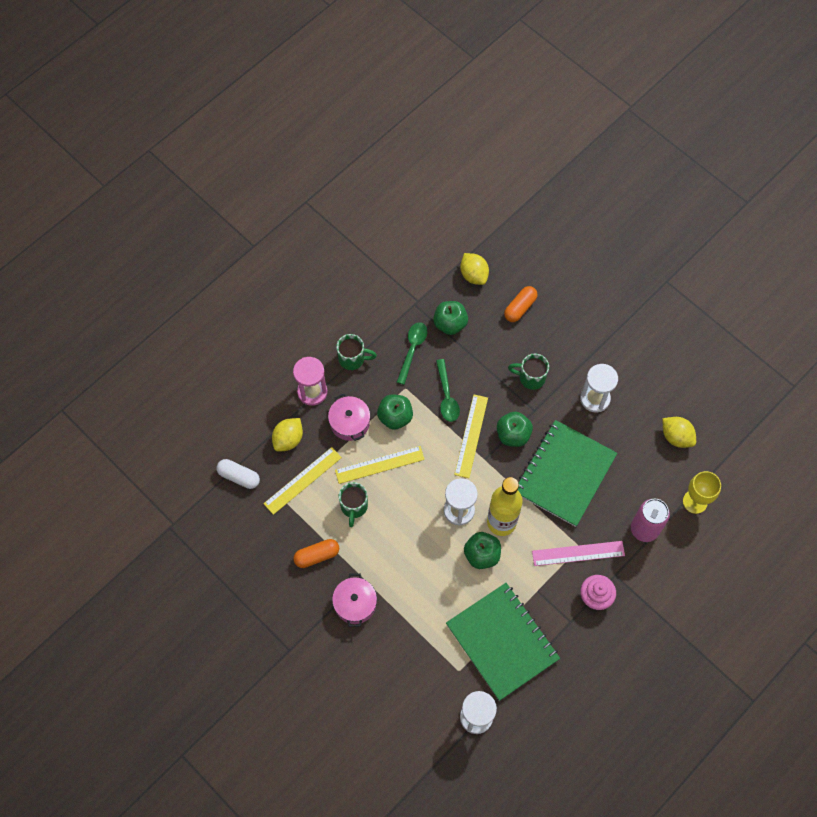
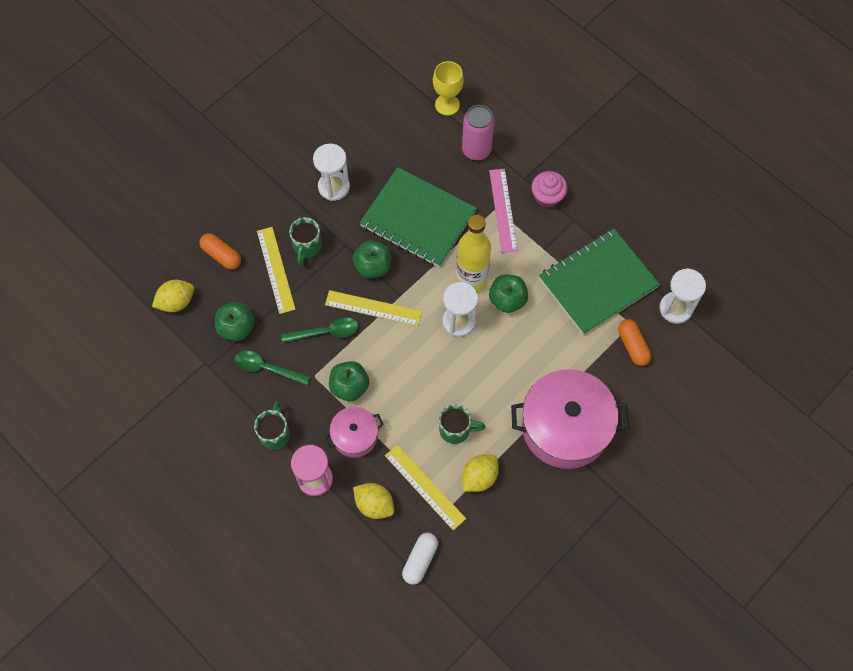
camera: 90 degrees left, 0 degrees up
(317, 556) = (513, 468): orange capsule -> orange capsule (633, 346)
(355, 603) = (565, 427): pink pot -> pink pot, size x1.94
(379, 465) = (406, 403): yellow ruler -> yellow ruler (276, 269)
(676, 437) = (378, 116): yellow lemon -> yellow lemon (479, 477)

